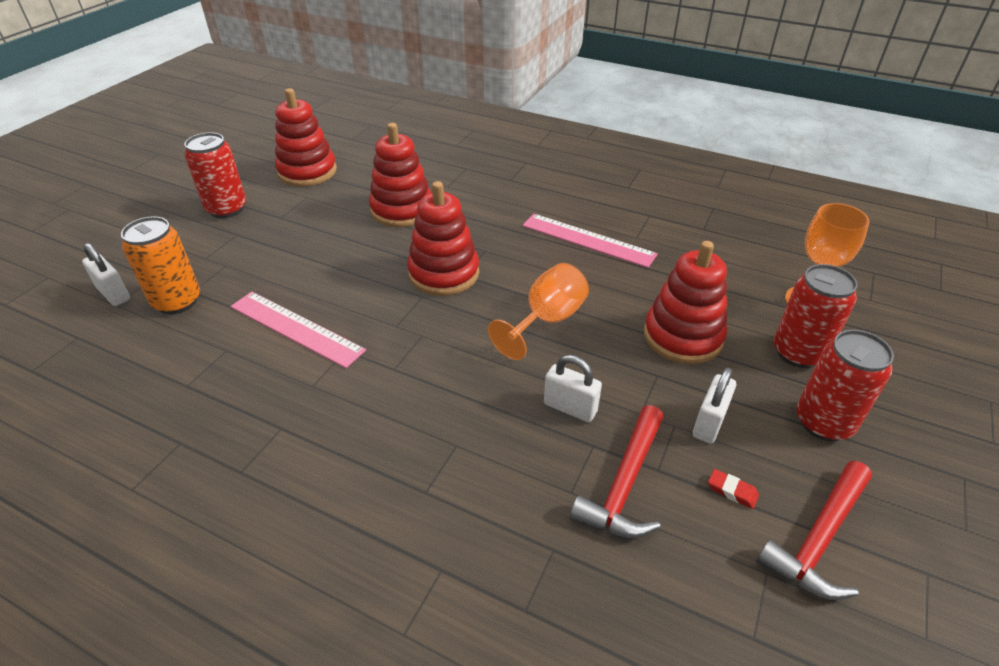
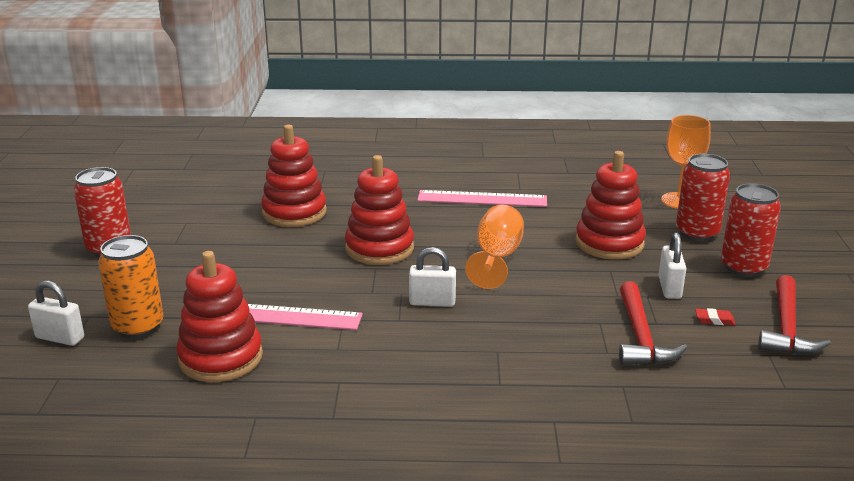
camera: 25 degrees left, 15 degrees down
(307, 172) = (165, 203): red stacking toy -> red stacking toy (221, 358)
(570, 407) = (563, 305): white padlock -> white padlock (432, 302)

